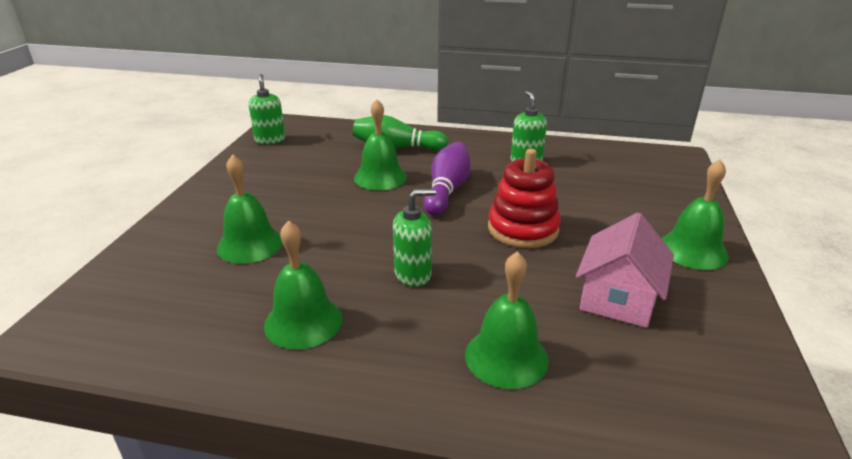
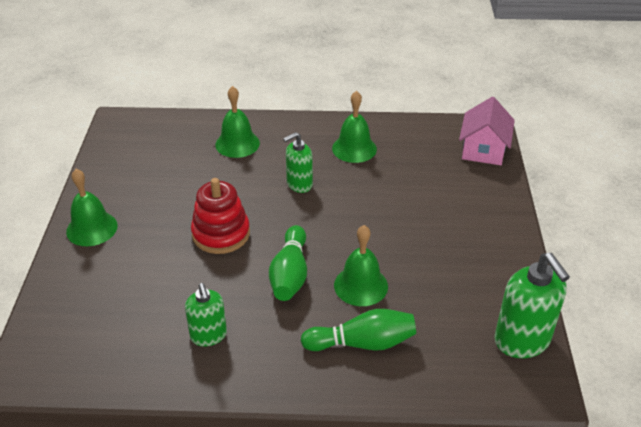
camera: 170 degrees right, 10 degrees up
(250, 244) = (425, 194): green bell -> none
(270, 140) = (522, 341): green soap dispenser -> green soap dispenser, size x1.59
(447, 190) = (290, 274): purple bowling pin -> green bowling pin
(618, 298) = (164, 183): pink house -> pink house (483, 150)

